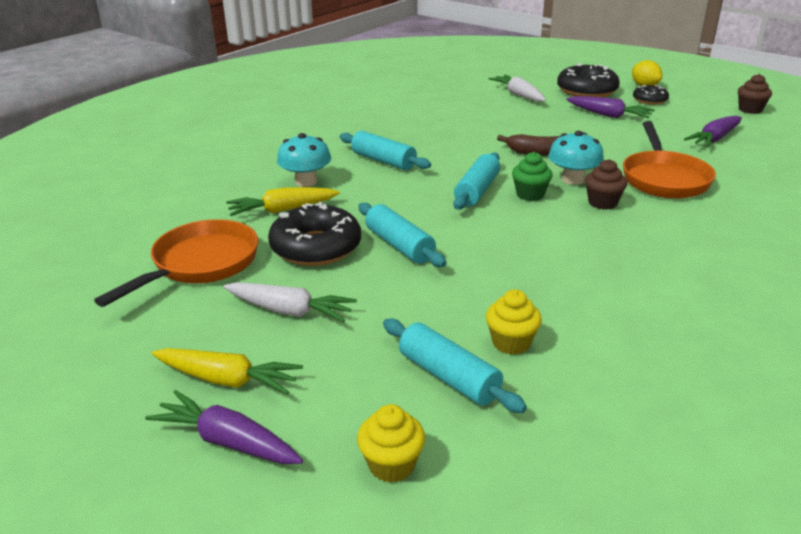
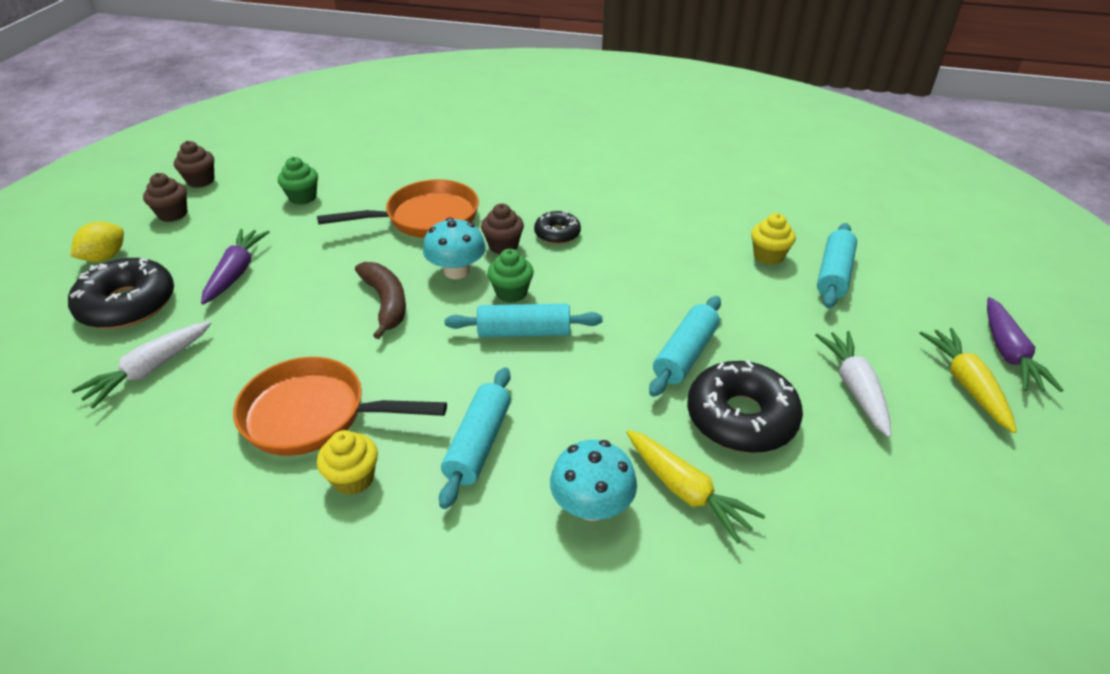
camera: 115 degrees left, 10 degrees up
(201, 264) = (859, 505): orange pan -> orange pan (313, 415)
(391, 465) = (932, 276): yellow cupcake -> yellow cupcake (353, 478)
(649, 100) = (169, 248): black donut -> black donut (557, 233)
(697, 101) = (173, 214): none -> brown cupcake
(714, 139) = (303, 197): purple carrot -> green cupcake

